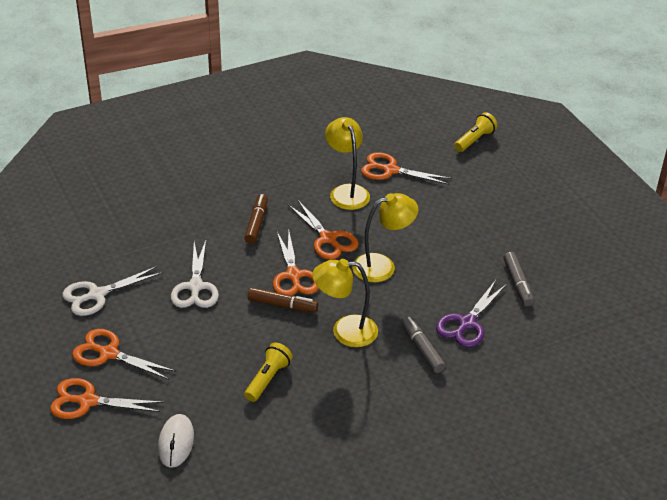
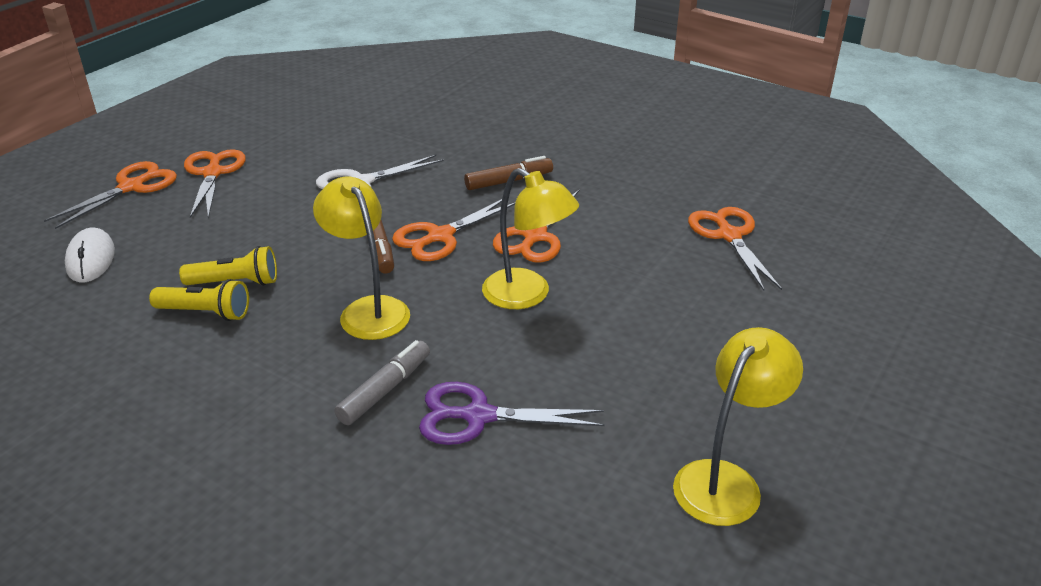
camera: 60 degrees right, 5 degrees down
(87, 401) = (131, 187): orange scissors -> orange scissors turned 60 degrees clockwise
(97, 295) = (299, 137): white scissors -> none
(176, 442) = (91, 259): white mouse -> white mouse turned 75 degrees counterclockwise
(346, 192) = (642, 219): yellow lamp -> yellow lamp (726, 480)
(474, 140) = (899, 281): yellow flashlight -> yellow flashlight (205, 312)
(517, 283) = (623, 440): grey marker -> none

